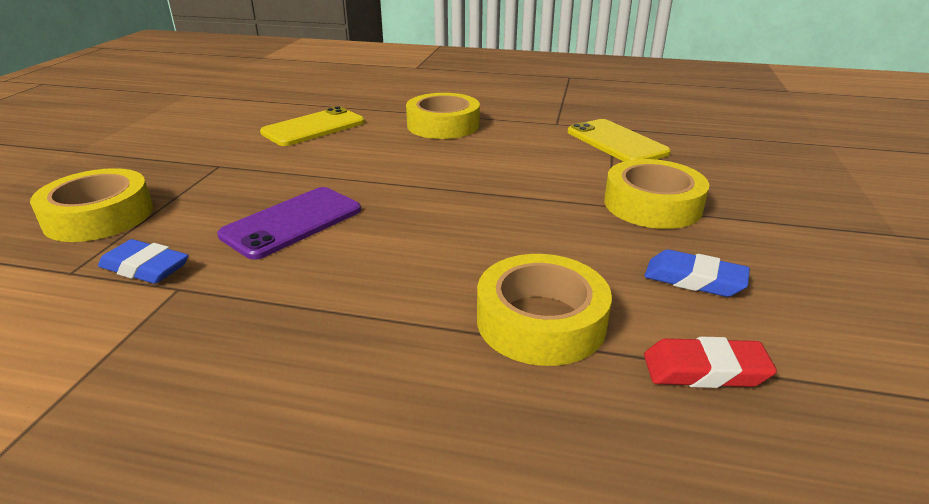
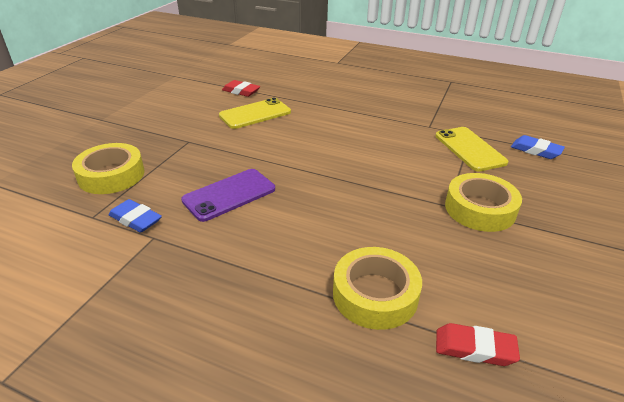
camera: 10 degrees right, 5 degrees up
(288, 105) = (241, 91): none -> red eraser
(443, 125) = (345, 120): yellow tape -> none
(694, 280) = (490, 277): blue eraser -> blue eraser (535, 150)

